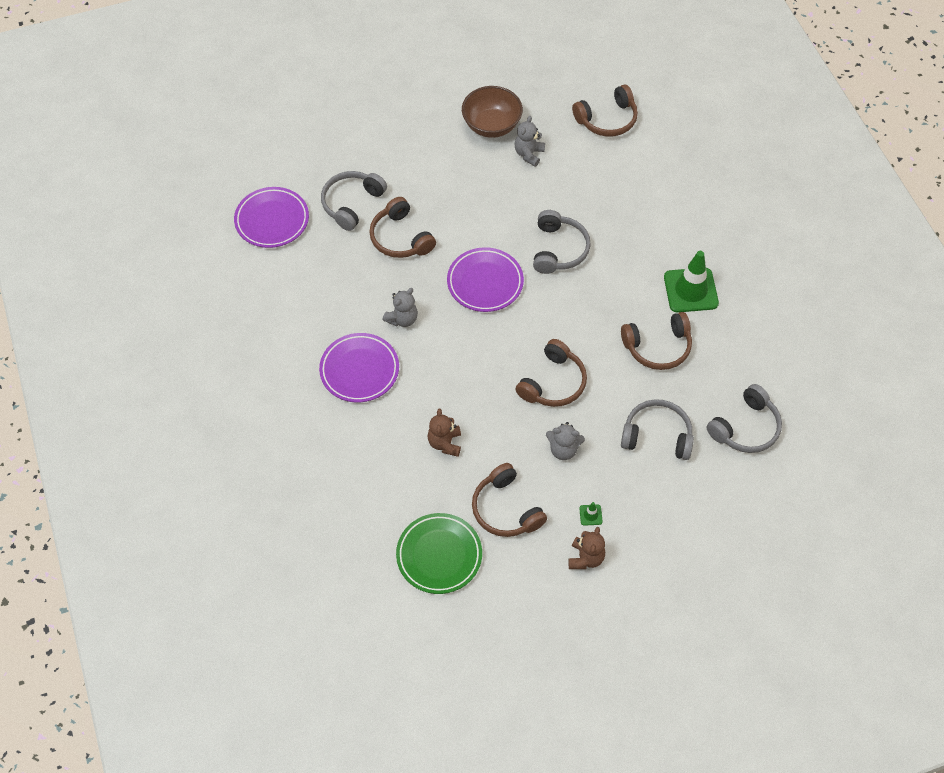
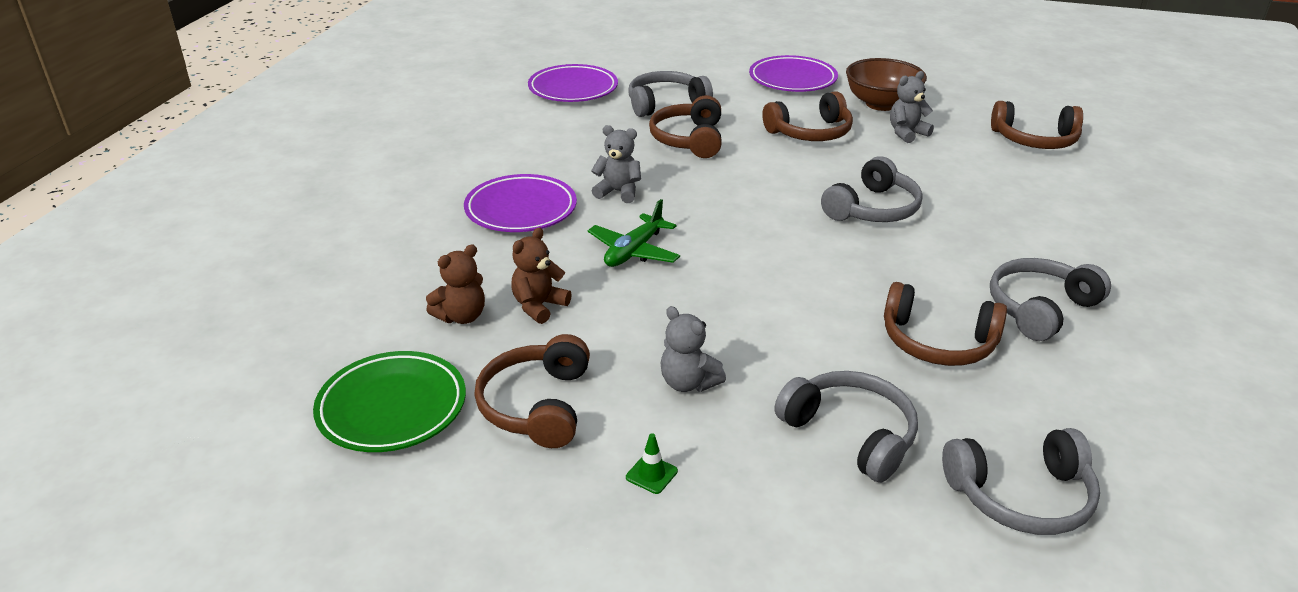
camera: 35 degrees right, 25 degrees down
(402, 319) = (618, 192): grey teddy bear -> grey teddy bear turned 150 degrees counterclockwise
(457, 368) = (634, 251): none -> green plane
(485, 282) = (749, 201): purple plate -> purple plate (792, 79)
(553, 383) = (744, 313): brown headphones -> brown headphones (810, 132)
(585, 558) = (587, 523): brown teddy bear -> brown teddy bear (461, 316)
(690, 290) = (1040, 308): green traffic cone -> grey headphones

